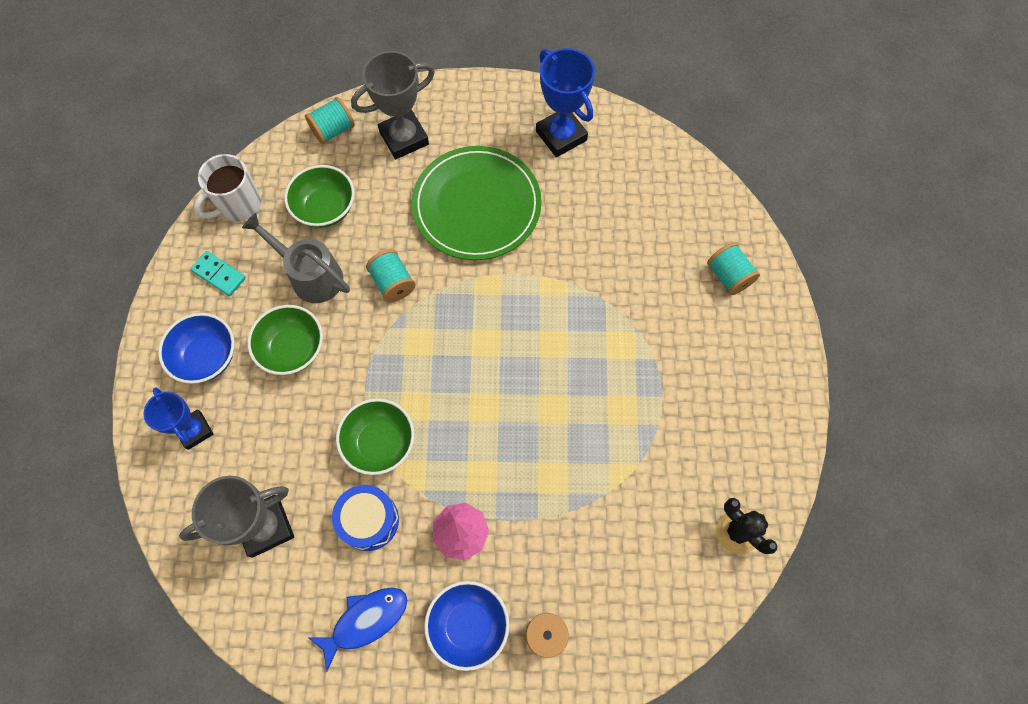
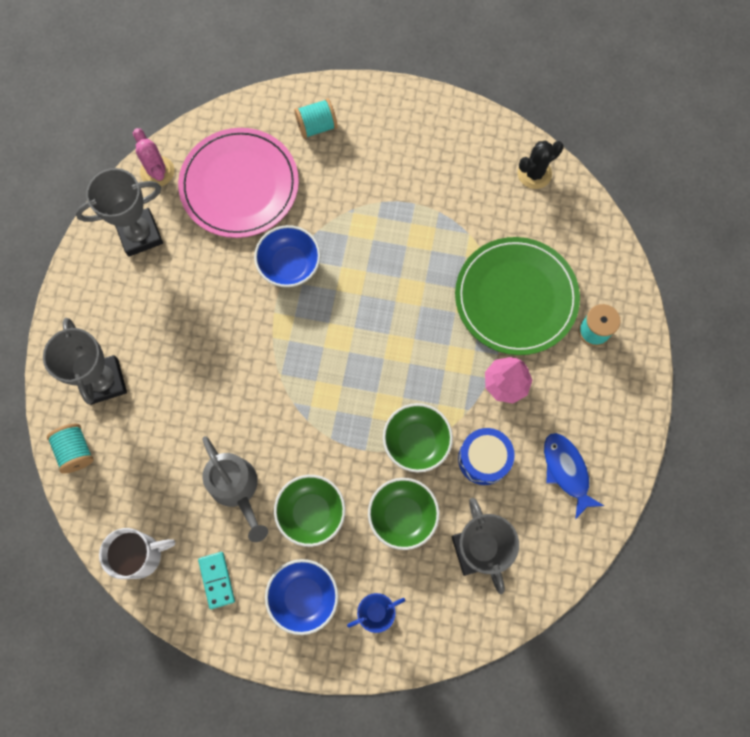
camera: 80 degrees left, 5 degrees up
(219, 274) = (217, 580): turquoise domino -> turquoise domino turned 60 degrees counterclockwise
(239, 205) = (141, 555): white mug -> white mug turned 75 degrees counterclockwise
(310, 275) = (237, 489): grey watering can -> grey watering can turned 75 degrees counterclockwise
(325, 208) = (166, 468): green bowl -> green bowl (402, 516)
(393, 283) = (262, 412): turquoise spool -> none
(468, 625) = (580, 389): blue bowl -> blue bowl (289, 265)
(477, 206) = (197, 323): green plate -> green plate (516, 297)
(561, 136) = (140, 234): blue trophy -> grey trophy
(633, 136) = (157, 171): none -> pink cactus
(637, 214) = (239, 185): none -> pink plate

